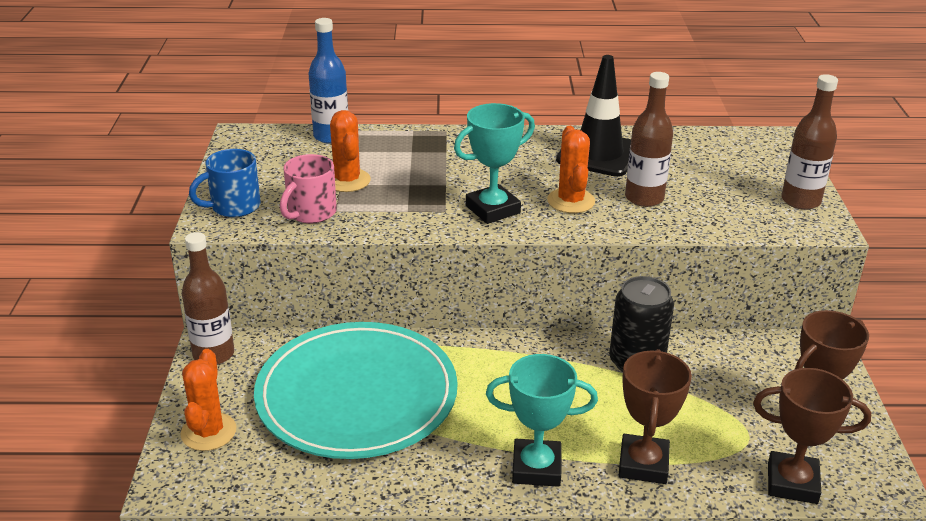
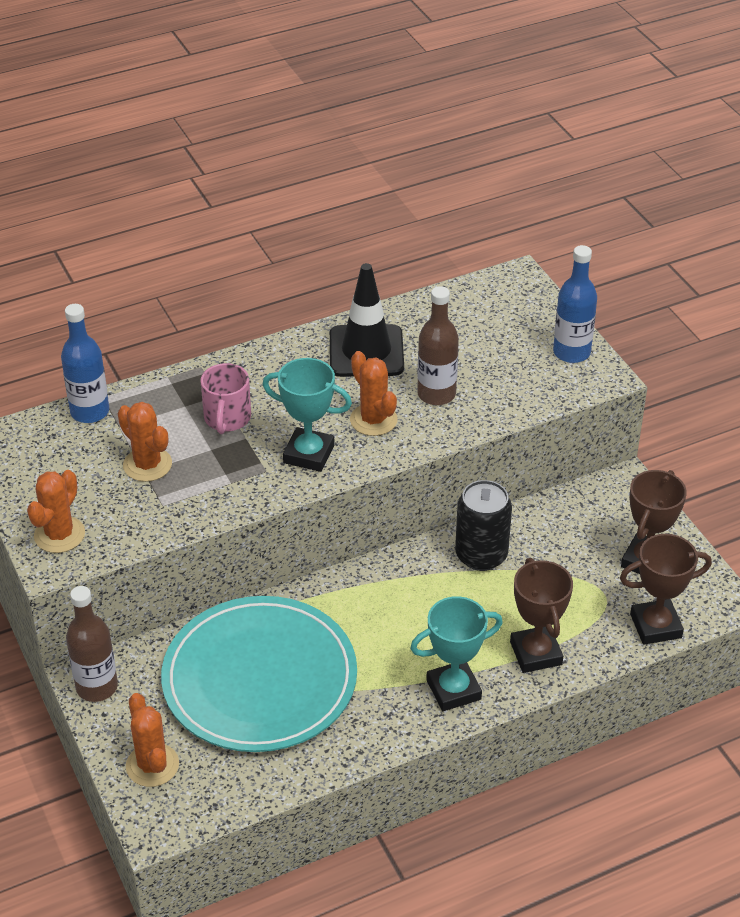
camera: 25 degrees left, 10 degrees up
(234, 206) = (59, 535): blue mug -> orange cactus
(310, 213) = (141, 516): pink mug -> pink mug (227, 419)
(492, 209) = (309, 454): turquoise trophy -> turquoise trophy turned 75 degrees clockwise
(800, 201) = (571, 352): brown bottle -> blue bottle

